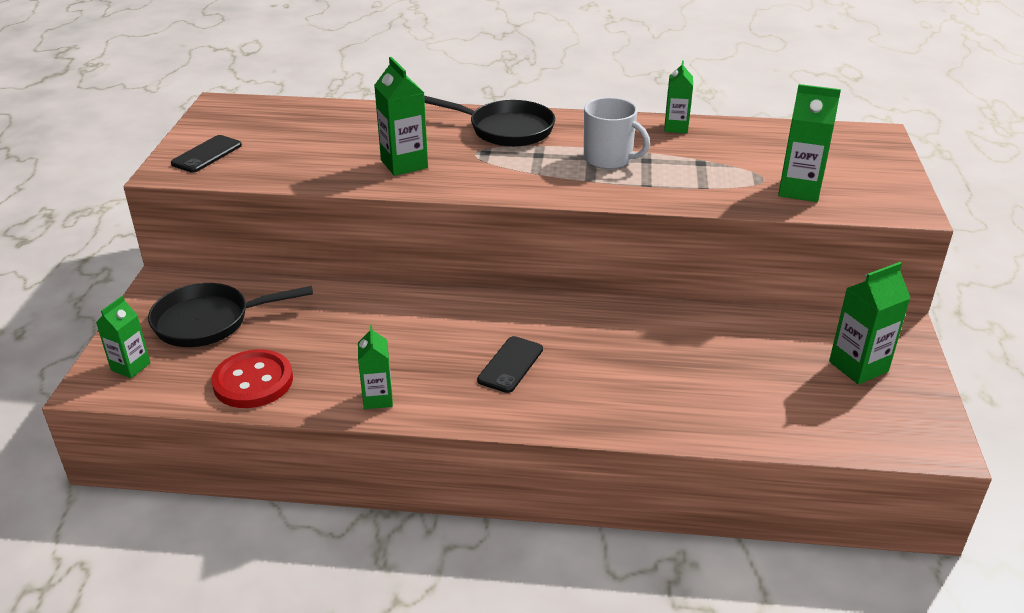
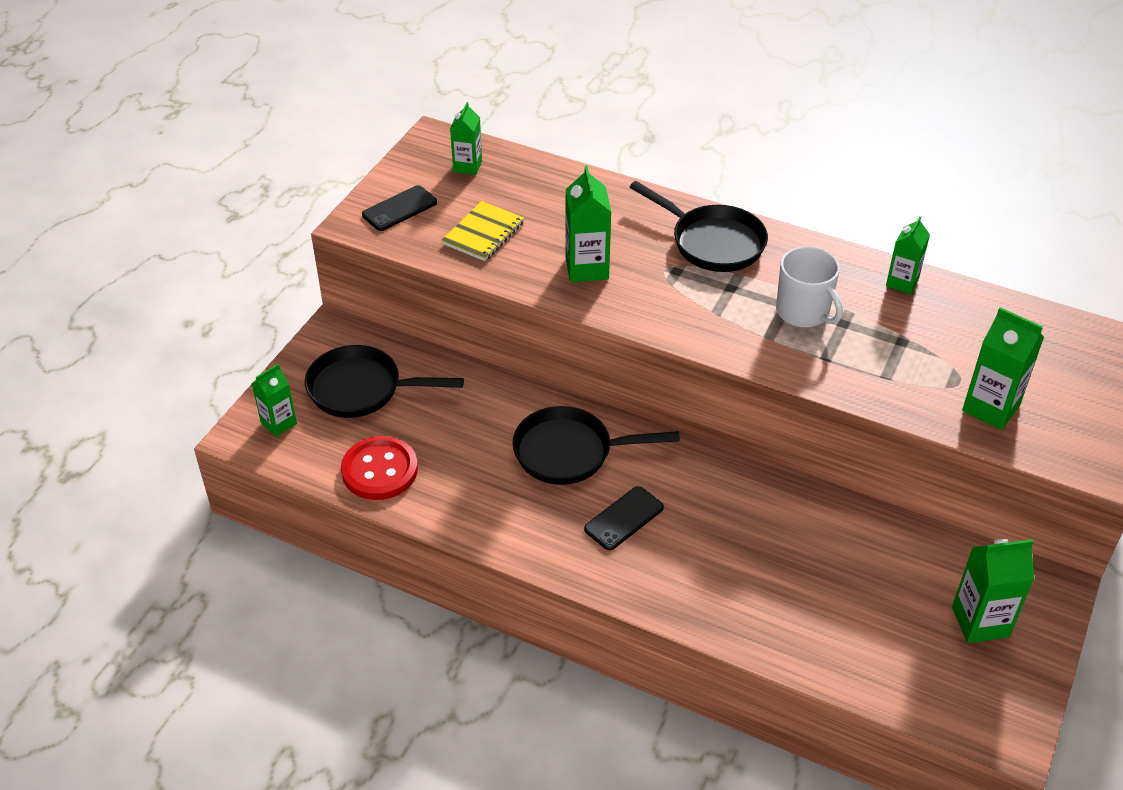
camera: 20 degrees right, 10 degrees up
(295, 157) = (483, 233): none -> yellow notebook
(378, 398) = (484, 522): green carton -> green carton (467, 166)
(435, 326) = (570, 452): none -> black pan

